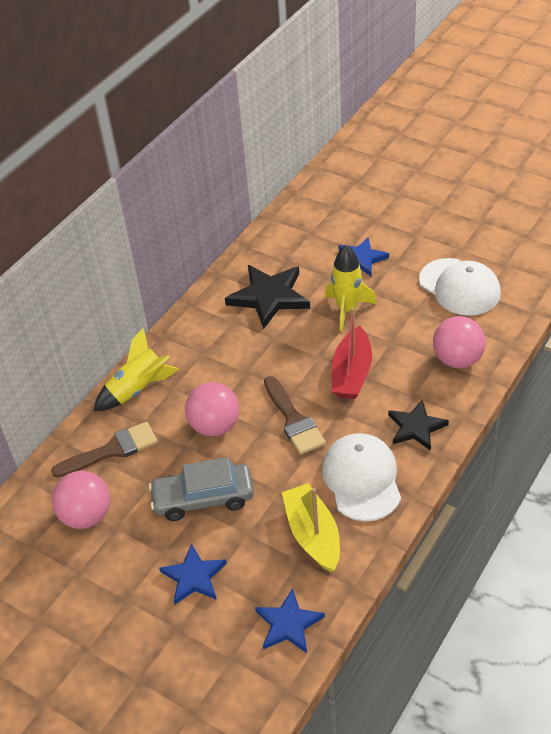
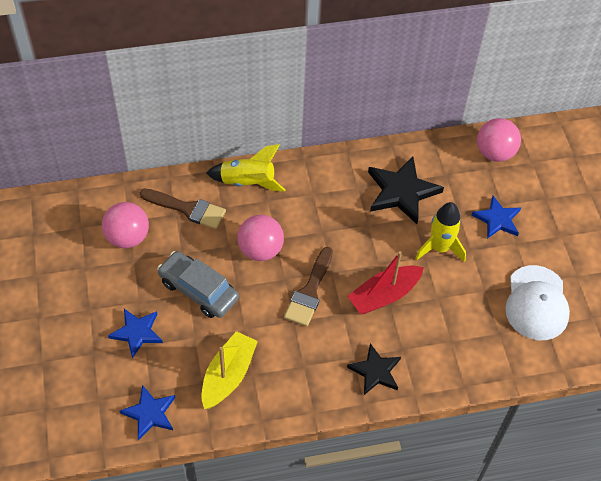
camera: 40 degrees right, 10 degrees up
(362, 479) = (299, 370): white cap -> none
(457, 360) = (463, 353): pink ball -> pink ball (494, 153)

